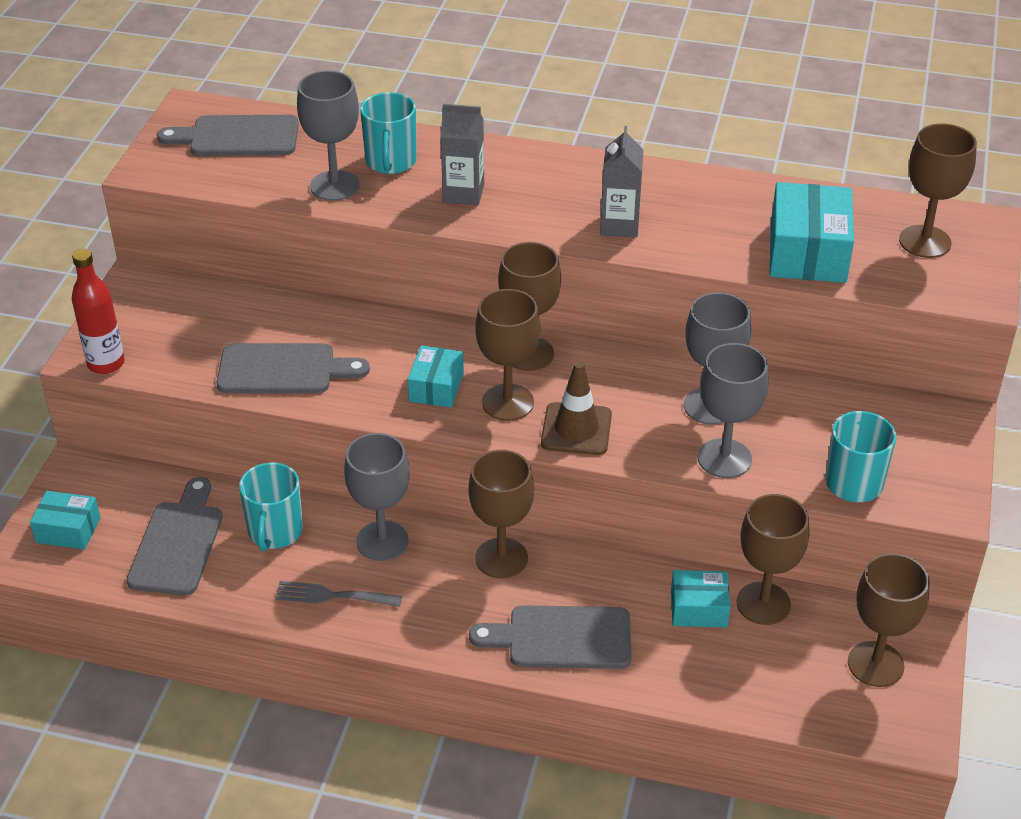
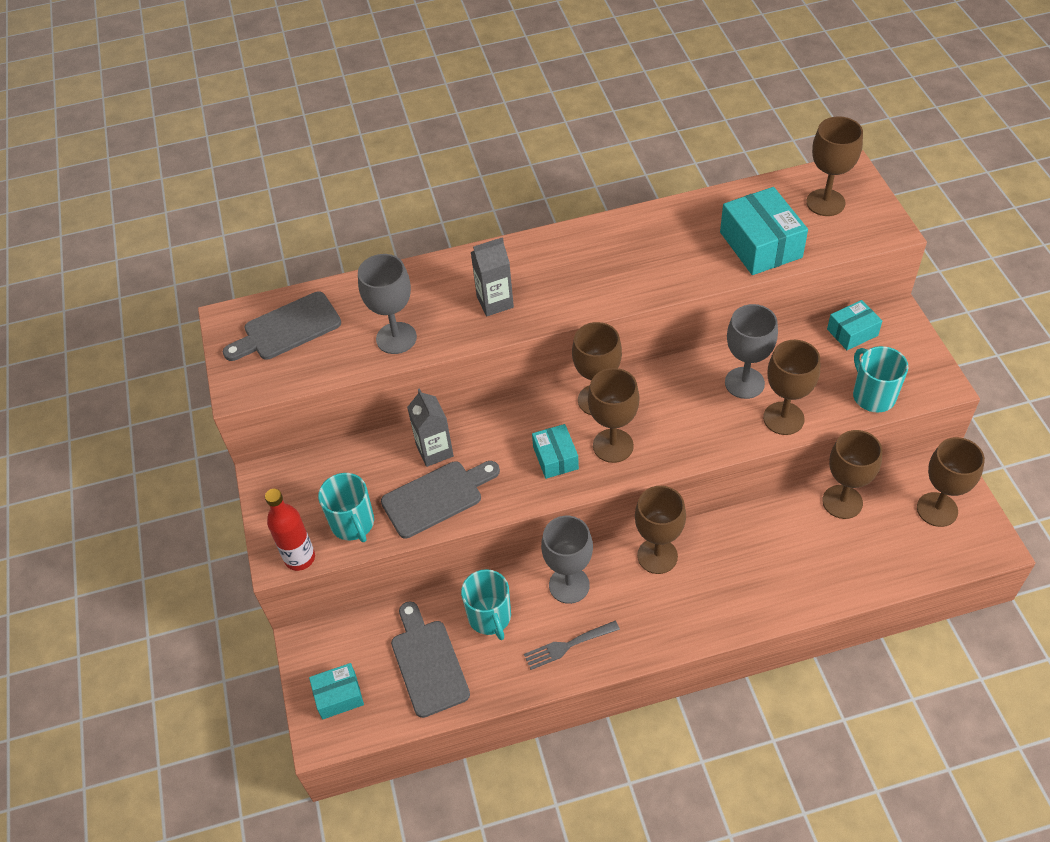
camera: 25 degrees left, 10 degrees up
(391, 162) = (421, 299): turquoise mug -> turquoise mug (353, 524)
(562, 638) = (739, 594): grey cutting board -> none
(576, 429) = (674, 444): brown traffic cone -> none
(619, 225) = (623, 279): grey carton -> grey carton (434, 451)
(698, 609) = (807, 527): turquoise box -> turquoise box (852, 332)
(724, 458) = (783, 418): grey goblet -> brown goblet

